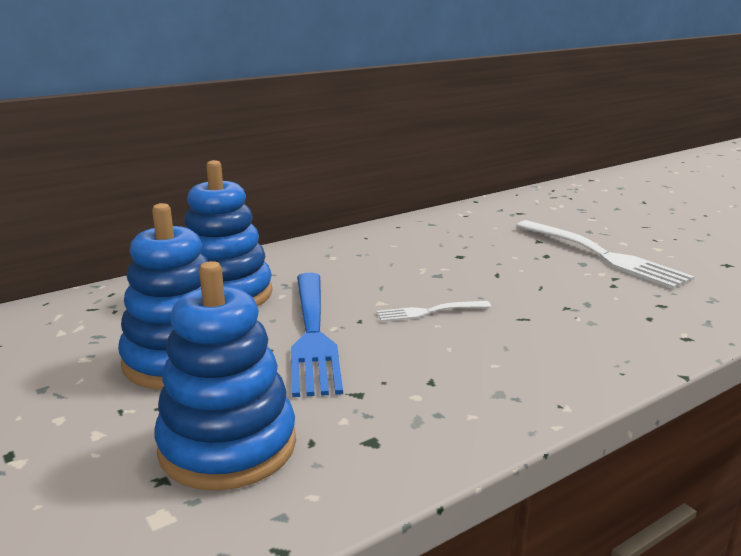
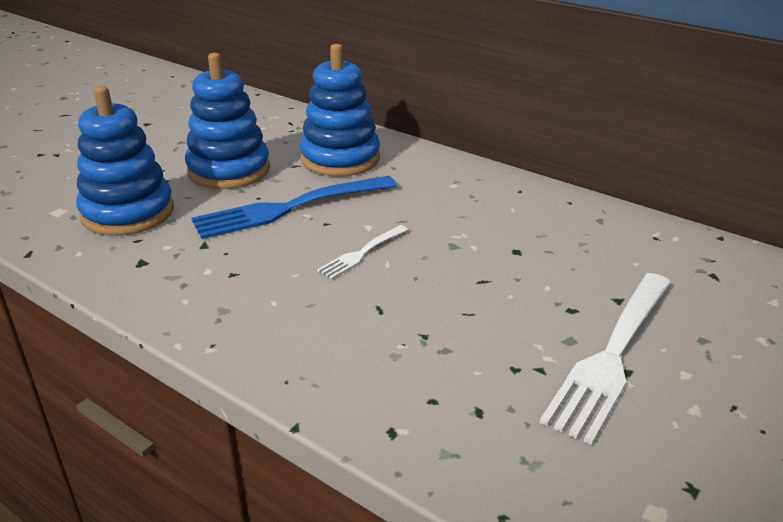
camera: 70 degrees right, 10 degrees up
(429, 312) = (362, 253): white fork -> white fork turned 105 degrees counterclockwise

